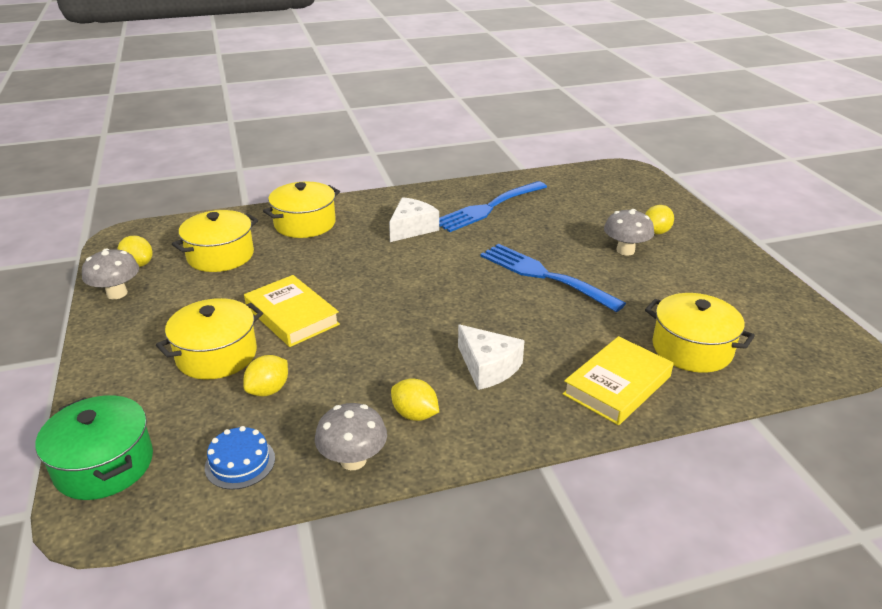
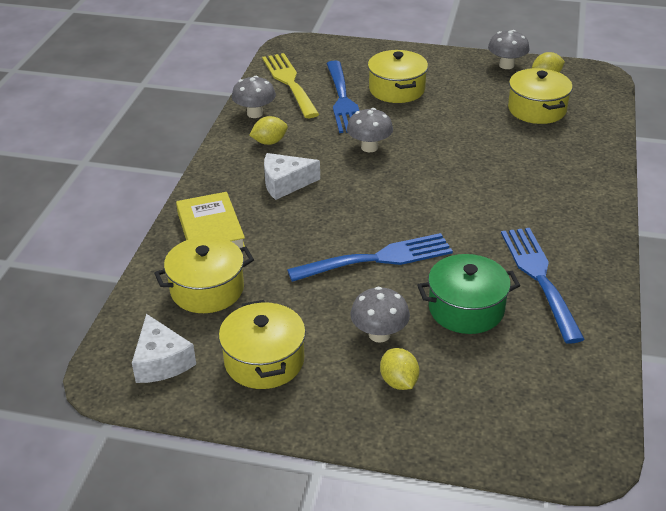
camera: 120 degrees right, 5 degrees up
(104, 465) = (327, 49): green pot -> green pot (466, 309)
(240, 462) = (289, 82): blue cake -> yellow fork
(268, 390) = (343, 100): yellow lemon -> blue fork
(292, 316) = (420, 123): yellow book -> none
(305, 224) = (572, 157): yellow pot -> yellow pot (264, 361)
(369, 334) = (369, 147): none -> grey mushroom
(412, 228) = (524, 213): white cheese -> white cheese (161, 361)

